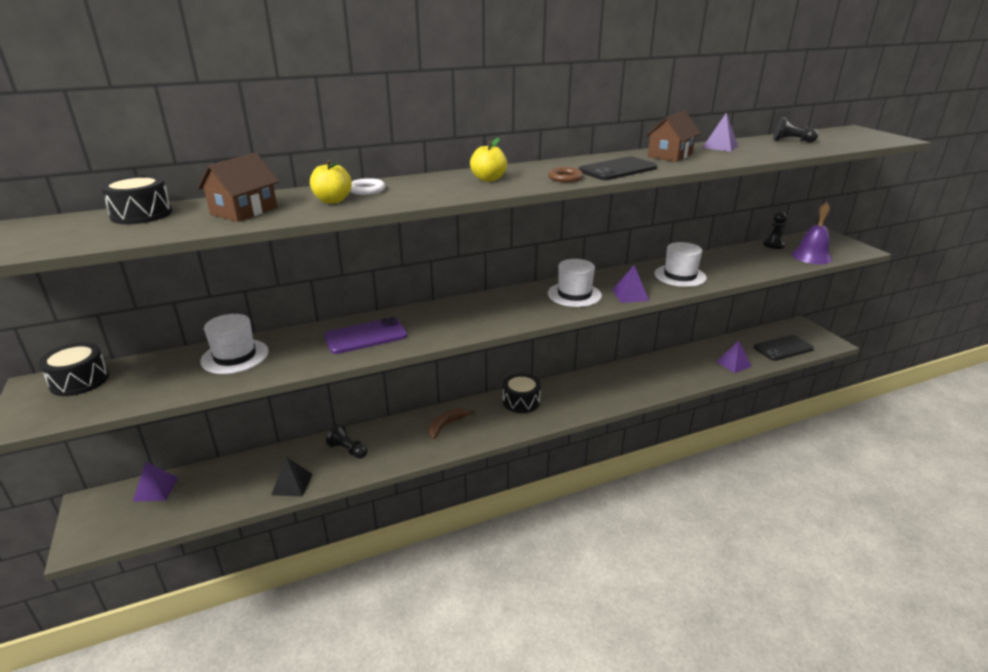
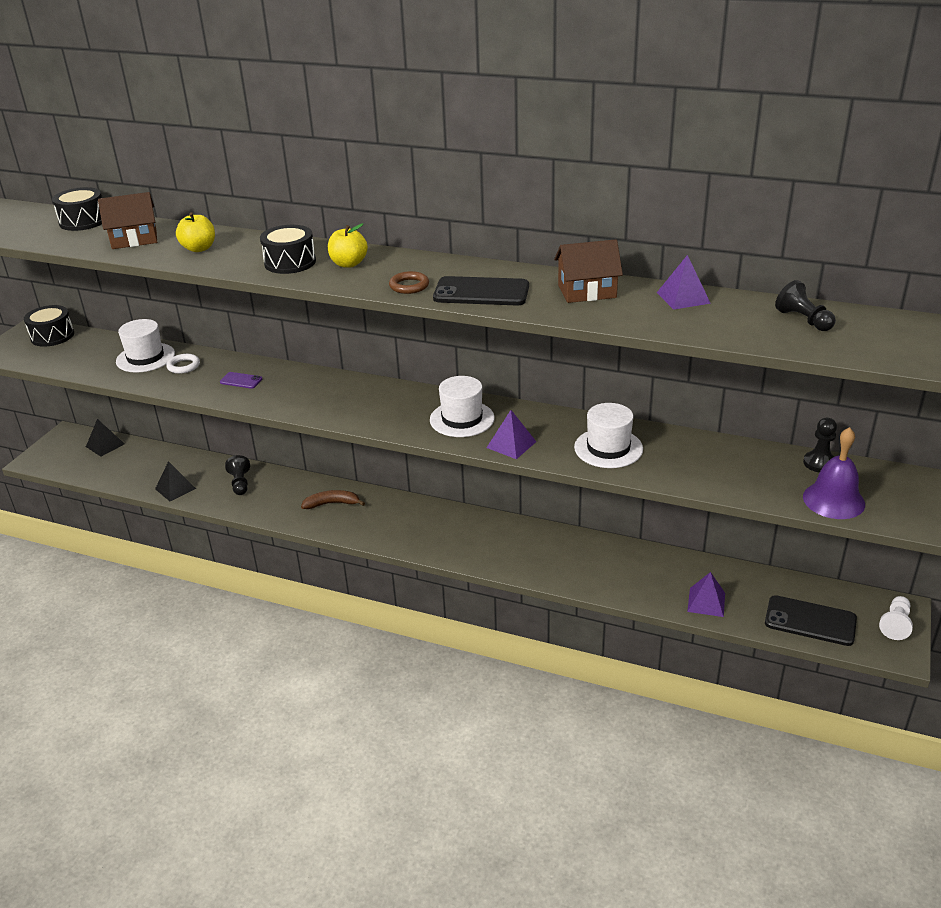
camera: 45 degrees right, 5 degrees up
(156, 489) = (105, 445): purple pyramid -> black pyramid
(366, 190) = (242, 244): white ring -> white ring (183, 366)
(366, 336) = (241, 380): purple phone -> purple phone, size x0.51
(521, 401) = (422, 517): black drum -> black drum (290, 262)
(810, 332) = (895, 624): none -> white pawn

